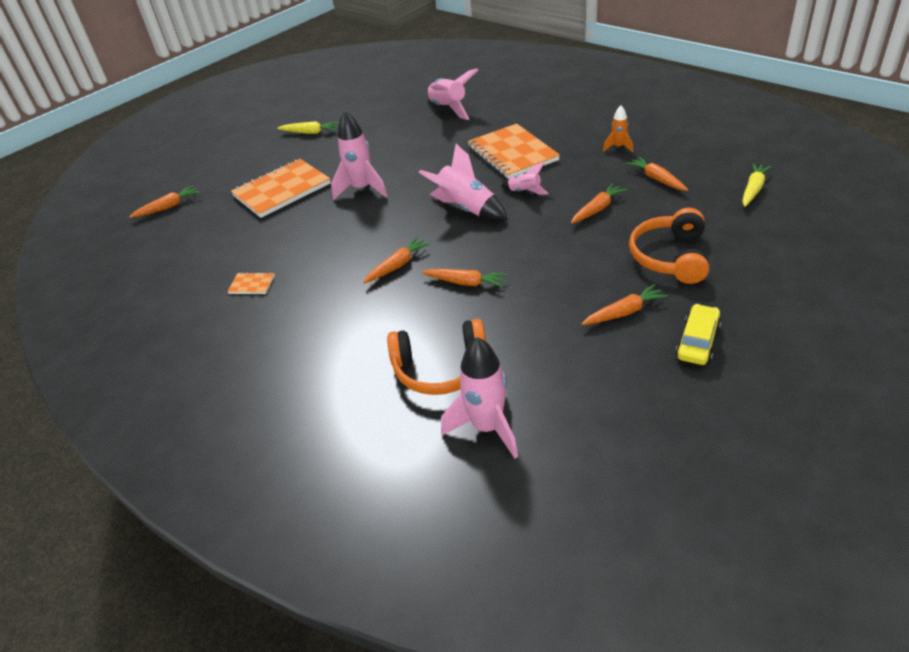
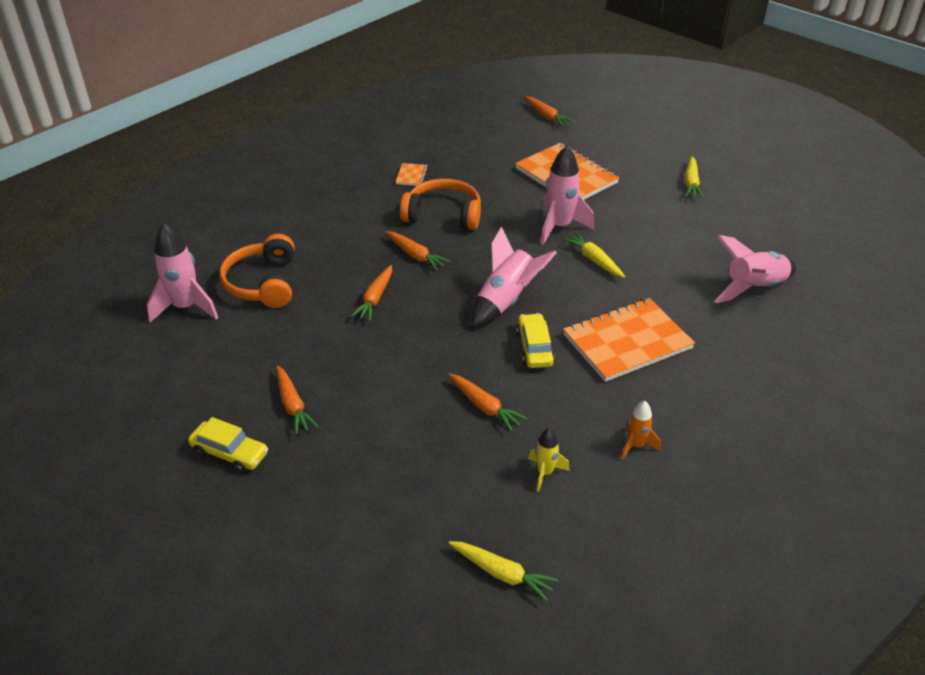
camera: 85 degrees right, 0 degrees up
(411, 171) = (593, 260): none -> yellow carrot
(525, 191) = (534, 348): pink rocket -> yellow car
(656, 179) = (545, 473): orange carrot -> yellow rocket
(670, 257) = (373, 457): orange headphones -> orange headphones (443, 215)

